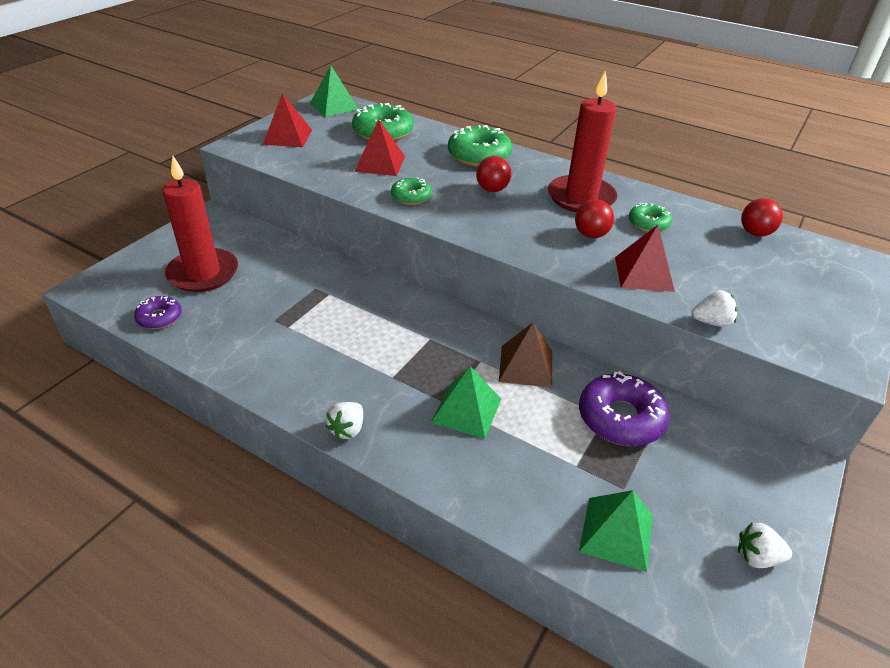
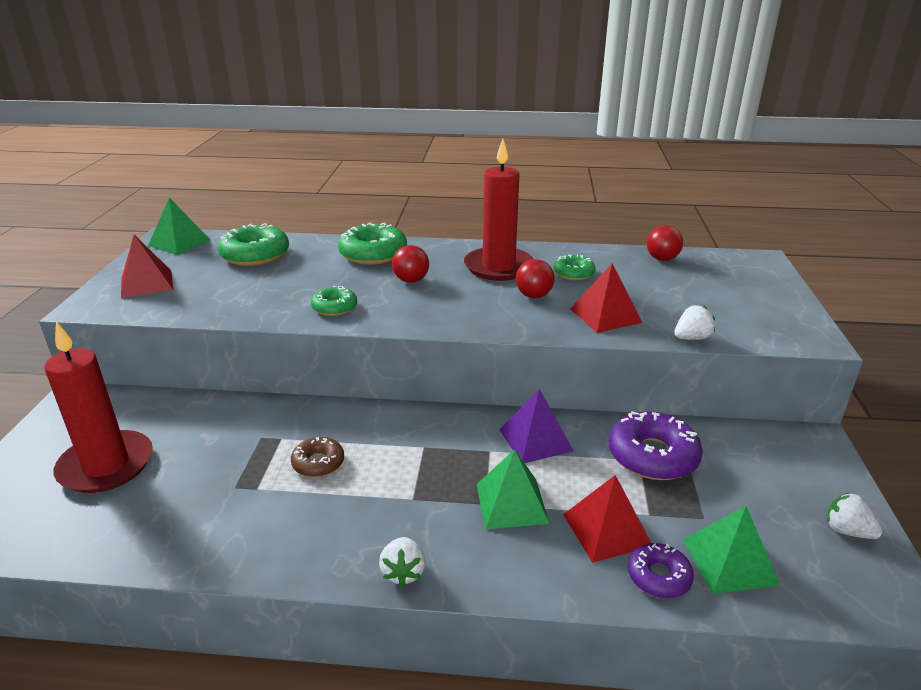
camera: 25 degrees left, 10 degrees down
(159, 317) = (79, 535): purple donut -> purple donut (658, 577)
(342, 323) = (318, 463): none -> brown donut
(380, 163) = (275, 285): red pyramid -> red pyramid (606, 530)
(526, 366) = (535, 440): brown pyramid -> purple pyramid
(757, 557) = (847, 531): white strawberry -> white strawberry turned 60 degrees clockwise

